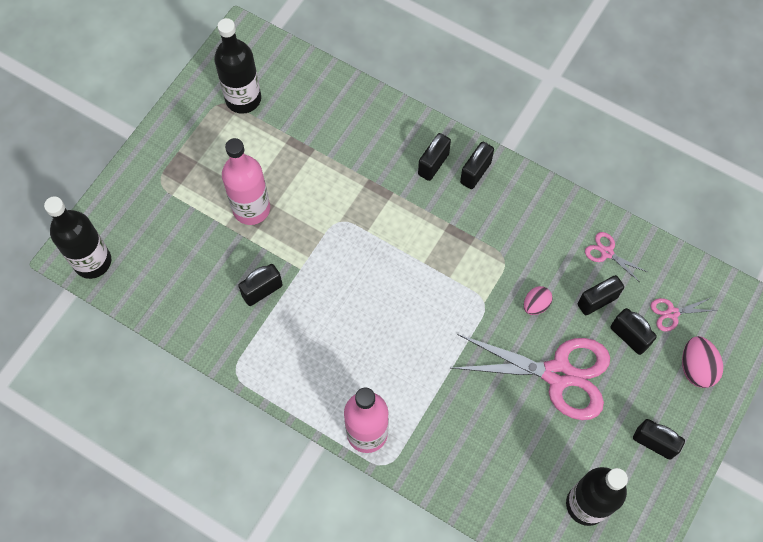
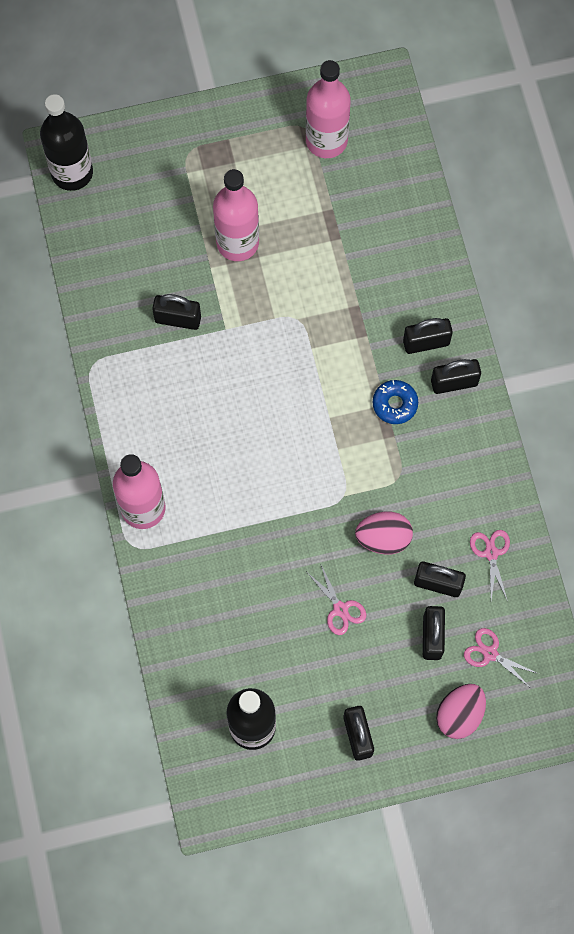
camera: 45 degrees right, 5 degrees up
(243, 99) = (326, 140): black bottle -> pink bottle
(454, 218) = (395, 404): none -> blue donut
(535, 305) = (383, 538): pink egg -> pink egg, size x1.50
(558, 374) = (340, 609): pink scissors -> pink scissors, size x0.42

